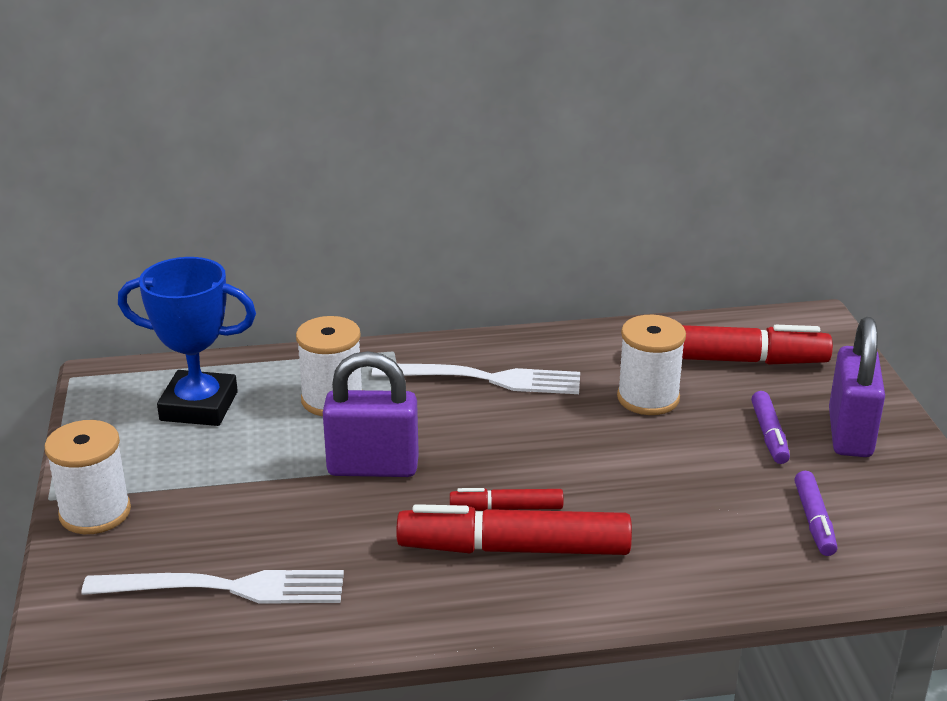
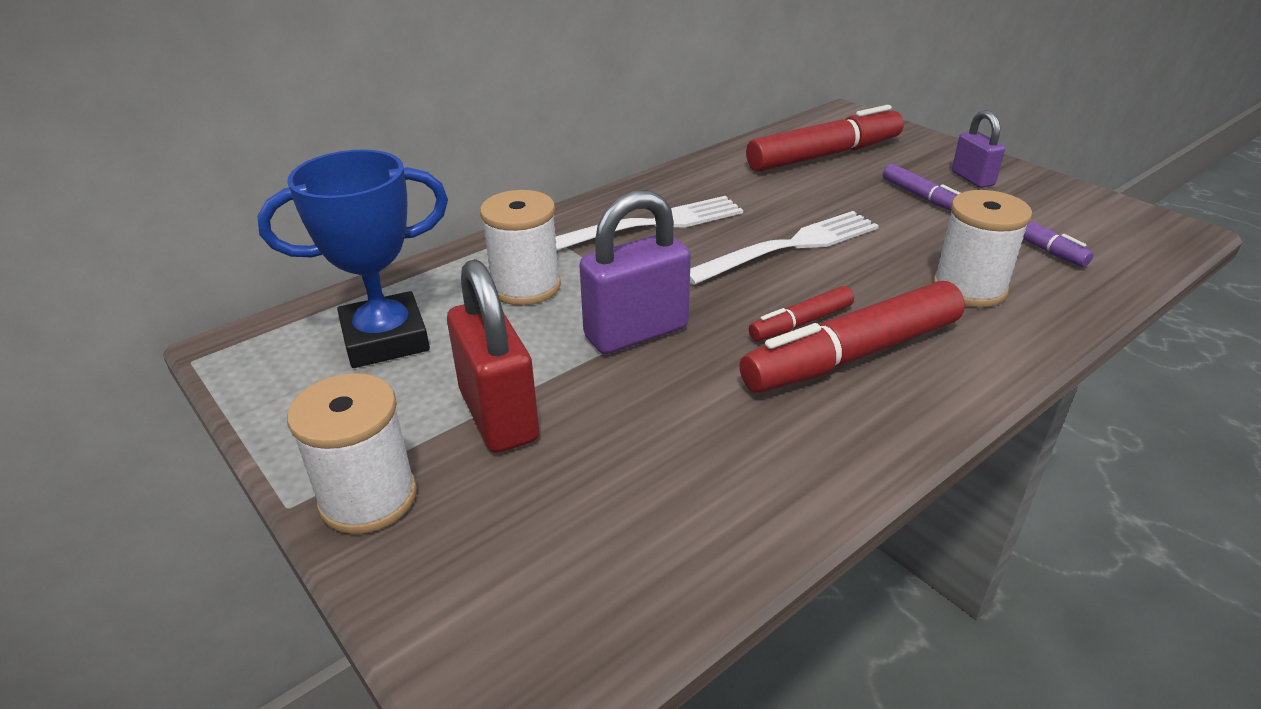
camera: 30 degrees left, 5 degrees up
(218, 491) = (498, 416): none -> red padlock
(225, 588) = (619, 517): white fork -> white fork (789, 247)
(648, 398) = (800, 199): white spool -> white spool (969, 288)
(850, 434) = (972, 179): purple padlock -> purple padlock, size x0.60

